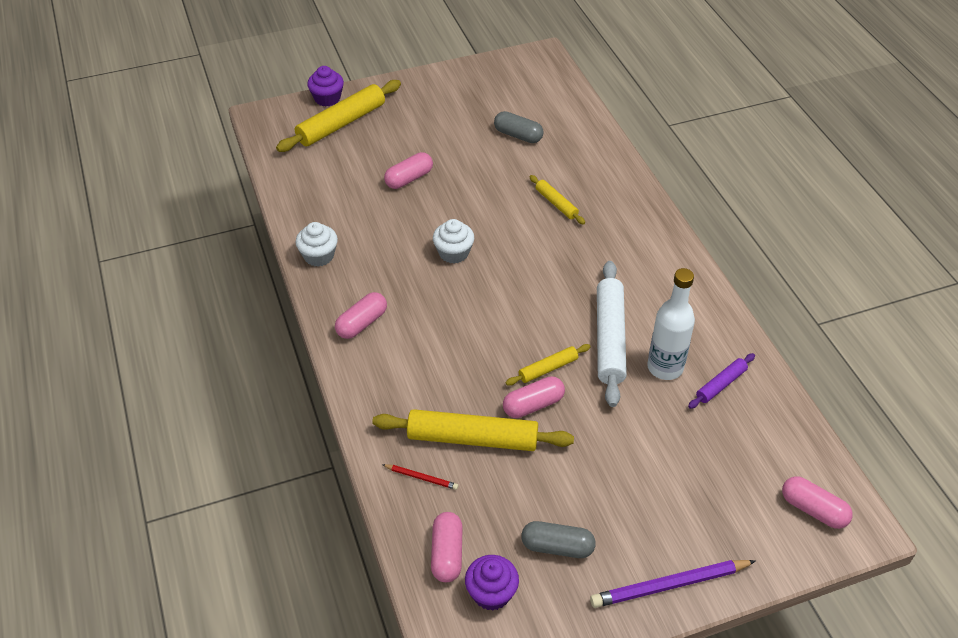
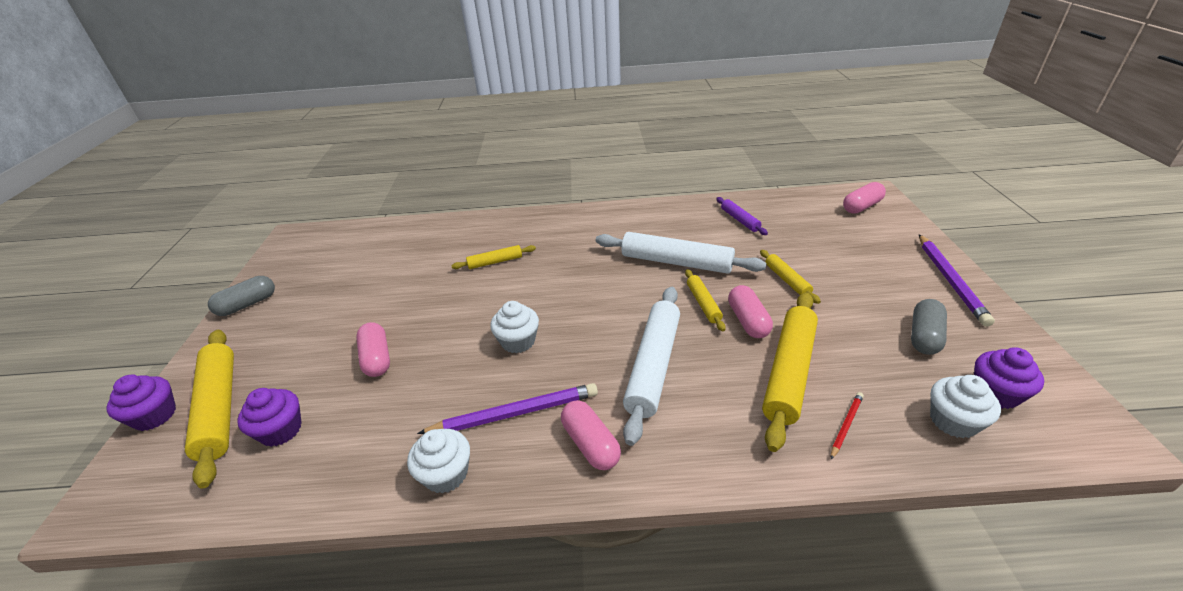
camera: 70 degrees left, 10 degrees down
(332, 162) = (281, 430): none -> purple cupcake
(378, 274) = (515, 413): none -> purple pencil
(447, 554) = (953, 421): pink capsule -> white cupcake
(452, 345) = (653, 366): none -> white rolling pin
(518, 135) = (385, 268): grey capsule -> grey capsule (247, 304)
(612, 434) = (787, 280): none -> yellow rolling pin
(665, 367) = (716, 241): white bottle -> none

